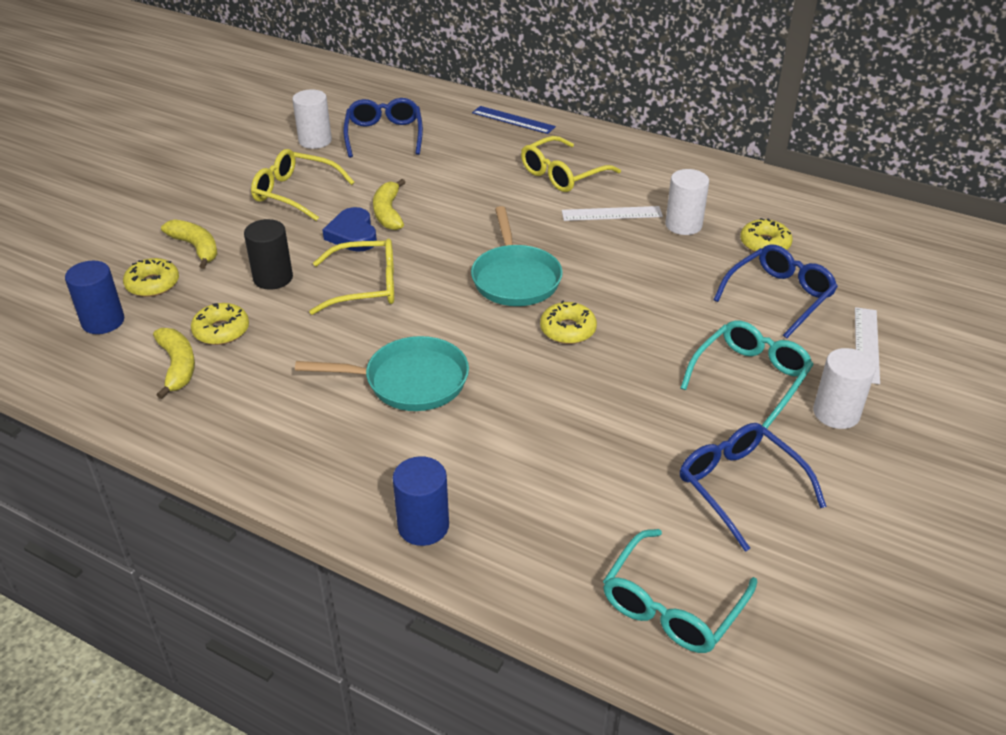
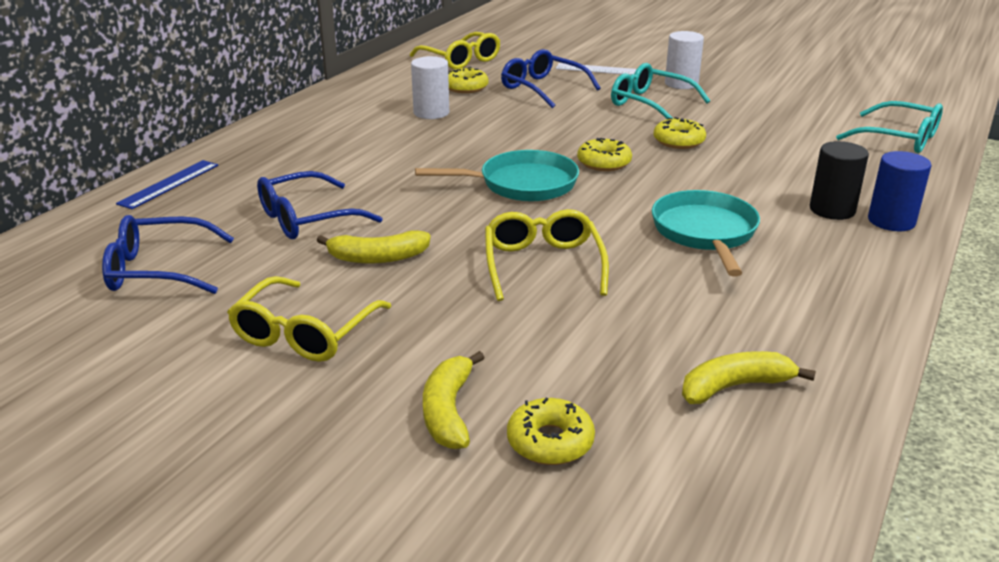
camera: 90 degrees left, 10 degrees down
(103, 321) = (654, 479): blue cylinder -> none
(196, 248) = (449, 411): yellow banana -> yellow banana turned 45 degrees counterclockwise
(221, 331) = (651, 360): yellow donut -> yellow donut (678, 141)
(273, 278) = (528, 332): black cylinder -> black cylinder (832, 210)
(315, 141) = (142, 328): white cylinder -> none
(353, 234) = (427, 279): blue heart -> none
(562, 174) = (318, 160): yellow glasses -> yellow glasses (461, 60)
(611, 214) = (405, 140): white ruler -> none
(739, 486) = (773, 114): blue glasses -> blue glasses (306, 219)

